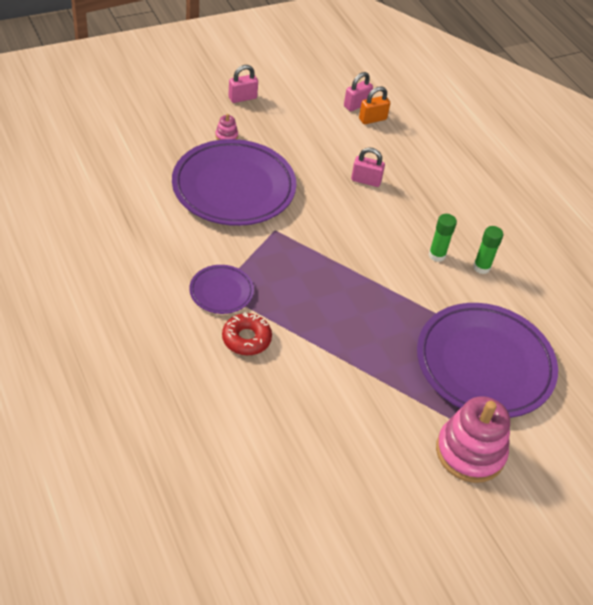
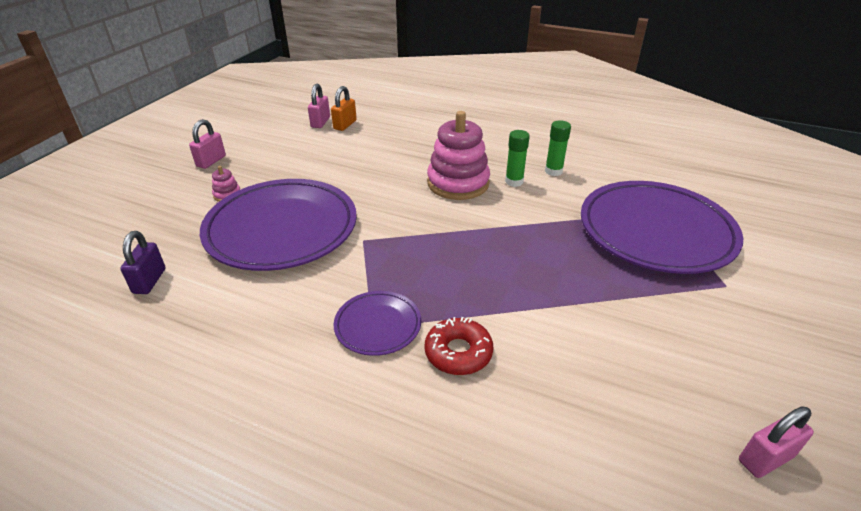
camera: 35 degrees left, 10 degrees down
(129, 175) = (149, 281): none -> purple padlock
(366, 180) = (393, 164): pink padlock -> pink padlock (765, 458)
(470, 452) = (753, 304): pink stacking toy -> pink stacking toy (458, 183)

